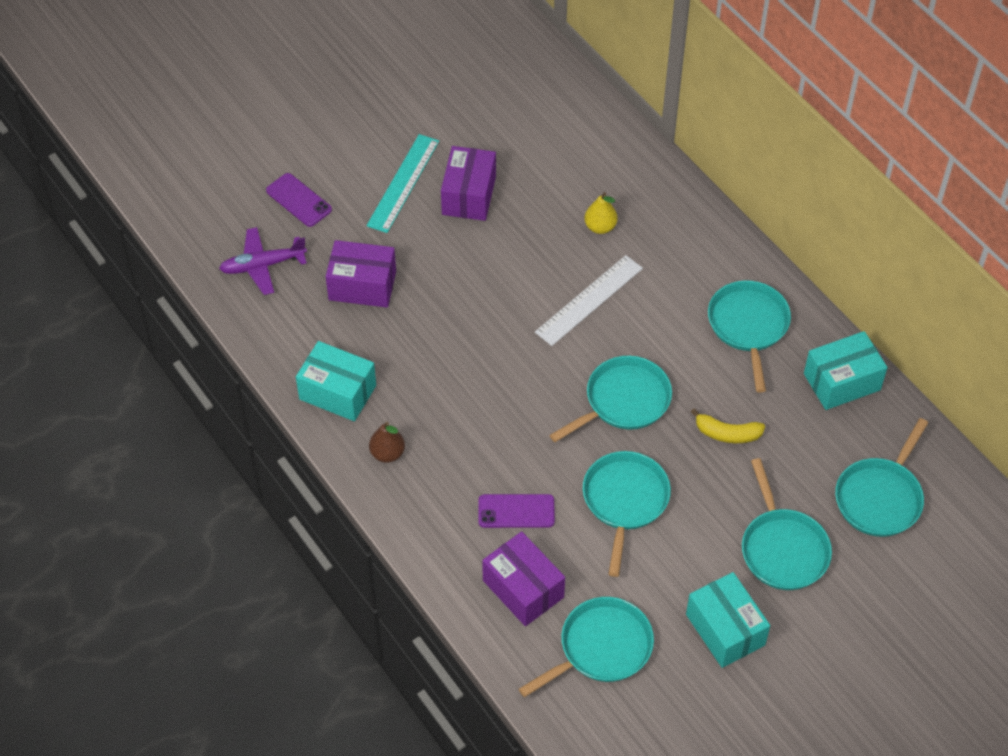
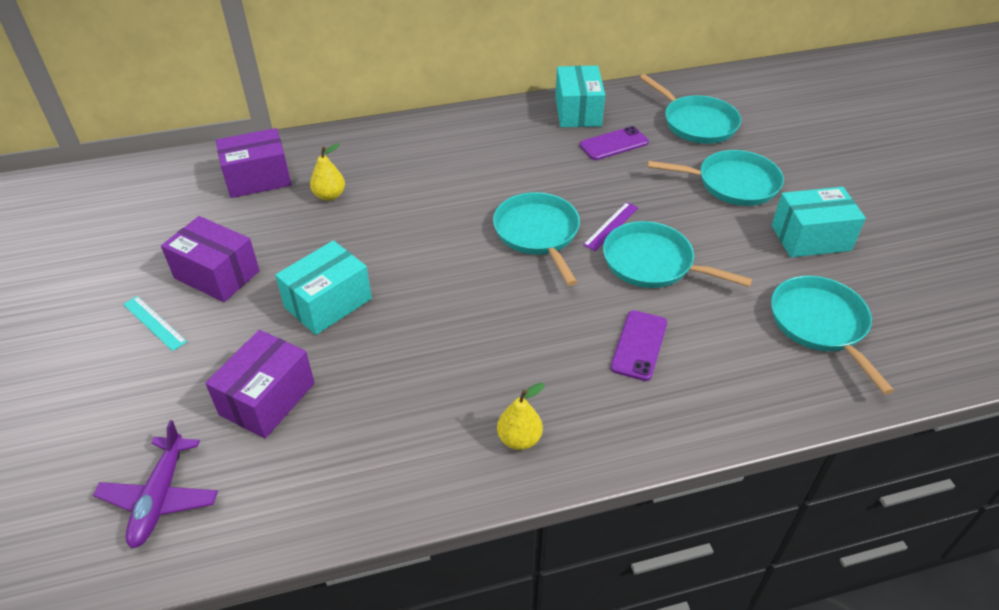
camera: 70 degrees left, 10 degrees down
(298, 200) = (92, 429): purple phone -> purple phone (614, 144)
(337, 392) = (407, 466): turquoise box -> turquoise box (328, 303)
(387, 453) = (519, 439): brown pear -> yellow pear
(403, 183) = (154, 323): turquoise ruler -> turquoise ruler, size x0.59
(523, 589) = (738, 366): purple box -> purple box (258, 178)
(589, 300) = (409, 225): white ruler -> none
(662, 456) = (611, 226): none -> purple ruler
(727, 433) = (602, 182): yellow banana -> none
(748, 326) = (496, 142): turquoise pan -> none

